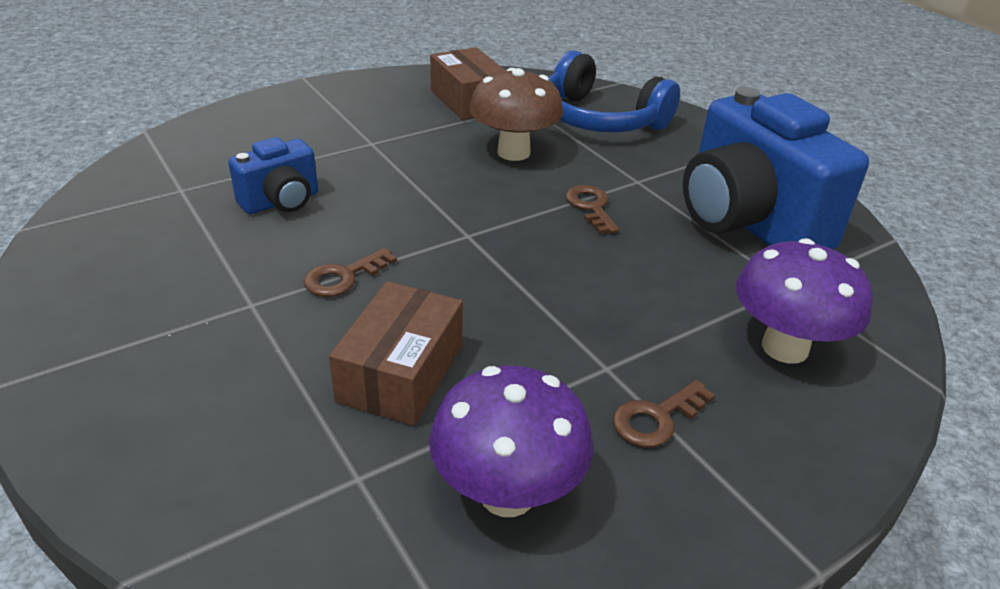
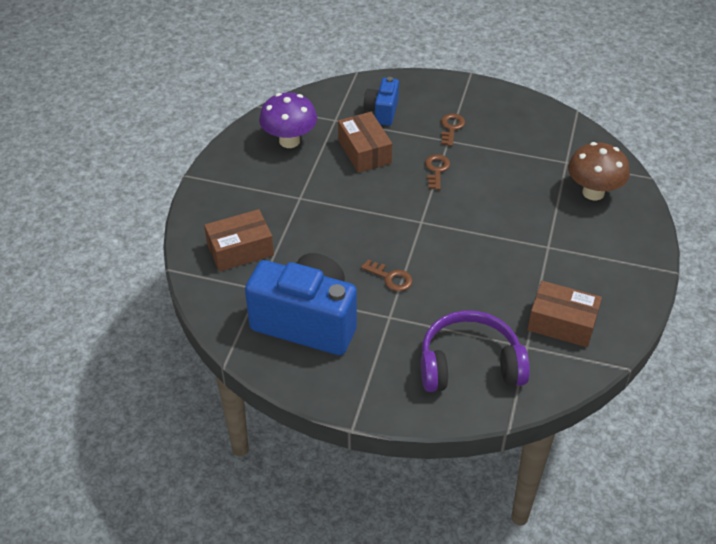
camera: 140 degrees right, 10 degrees up
(281, 202) = (518, 184): blue camera -> blue camera (382, 112)
(513, 152) = (475, 292): brown mushroom -> brown mushroom (593, 192)
(600, 119) = (469, 364): blue headphones -> purple headphones
(657, 418) = (266, 190): brown key -> brown key (451, 128)
(784, 347) = (240, 250): purple mushroom -> brown box

